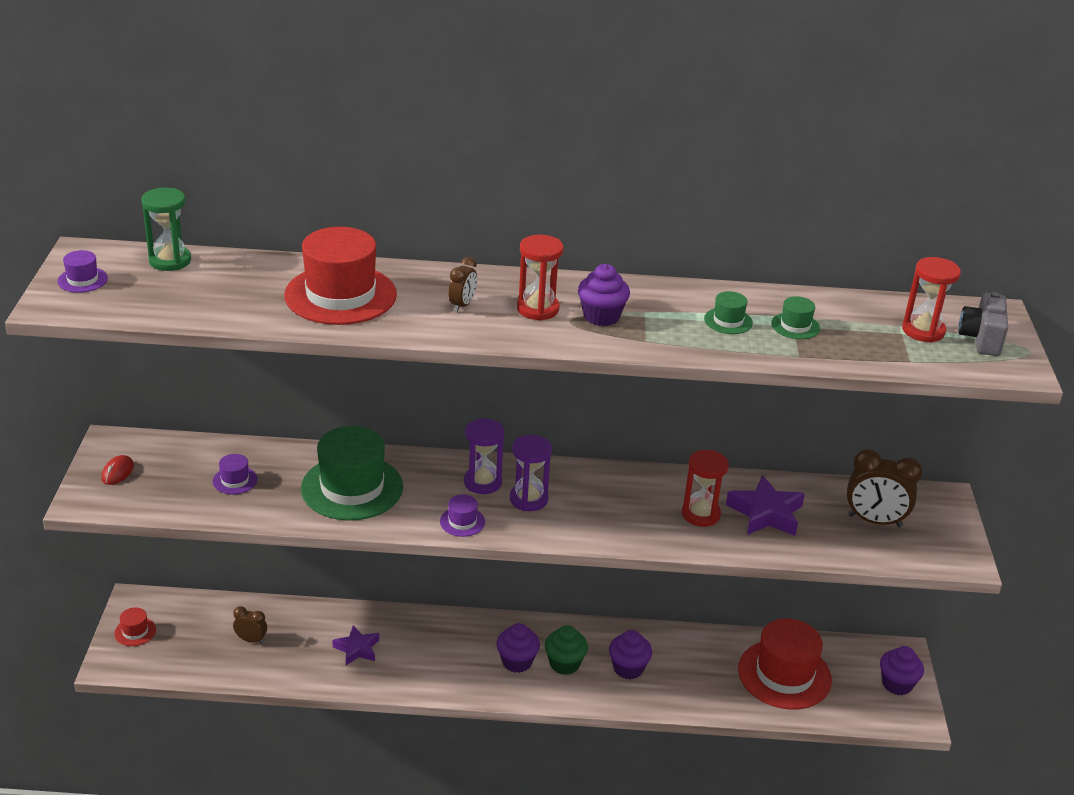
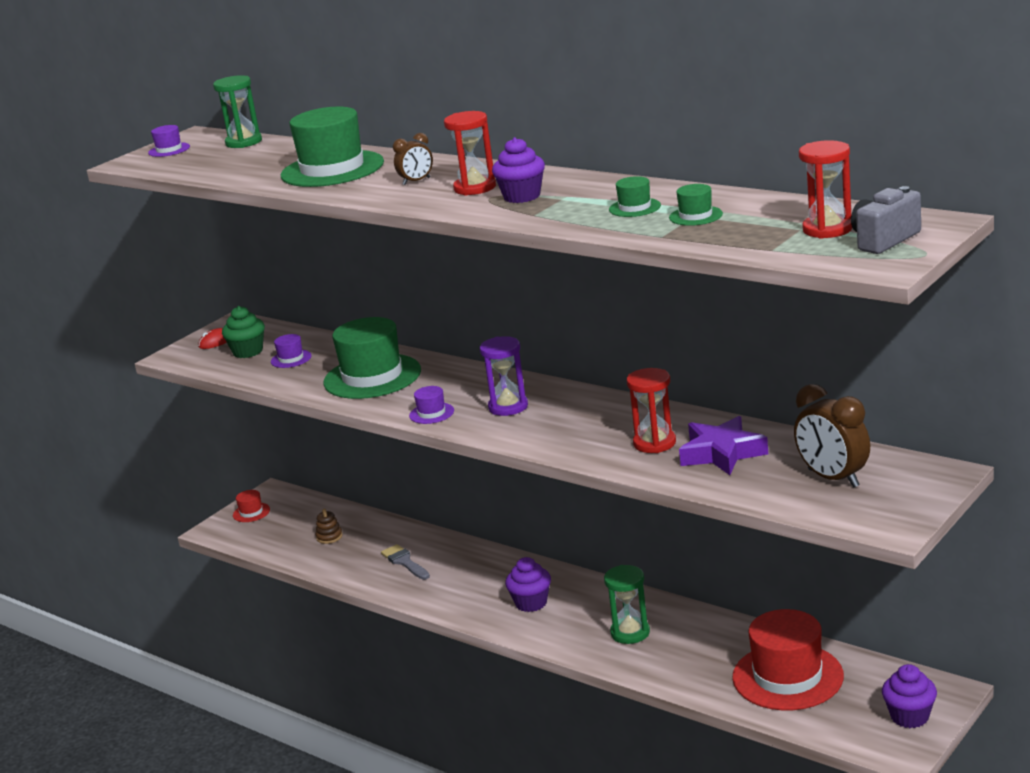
camera: 40 degrees right, 10 degrees down
(251, 640) = (329, 537): brown clock -> brown stacking toy
(340, 295) = (332, 169): red hat -> green hat
(357, 649) = (405, 562): purple star -> grey brush
(482, 482) = (483, 389): purple hourglass -> none
(564, 664) = (573, 615): green cupcake -> green cupcake (248, 352)
(628, 668) = (630, 633): purple cupcake -> green hourglass

